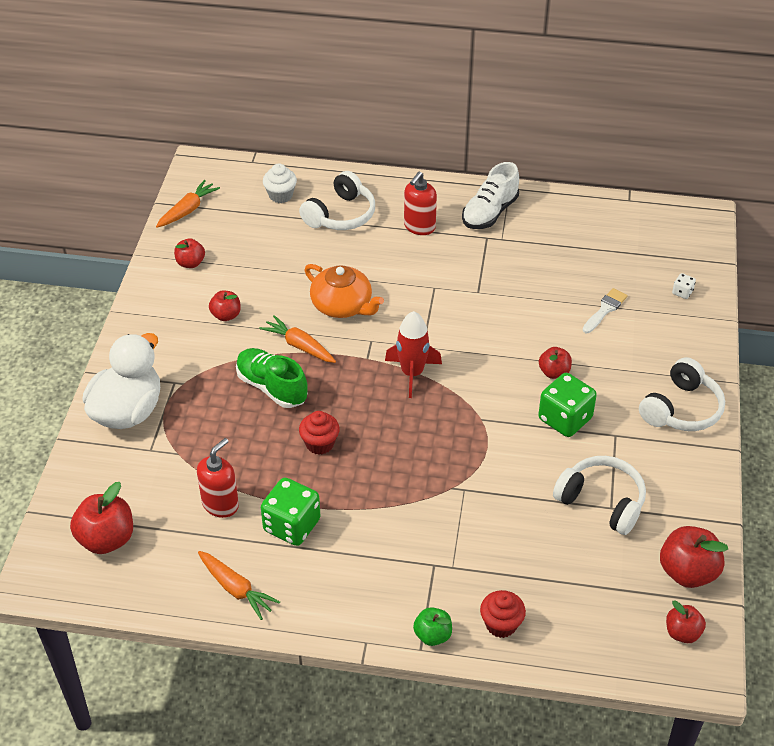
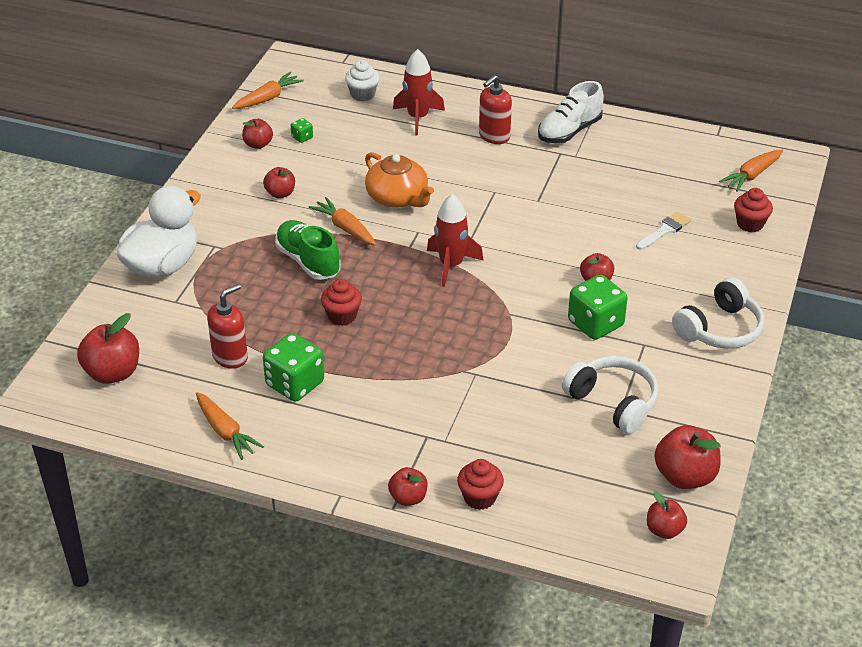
camera: 10 degrees right, 5 degrees down
(232, 250) = (302, 137): none -> green dice
(341, 215) = (418, 118): white headphones -> red rocket
(432, 635) = (408, 498): green apple -> red apple
(671, 240) = (752, 175): none -> orange carrot
(682, 292) = (750, 224): white dice -> red cupcake

